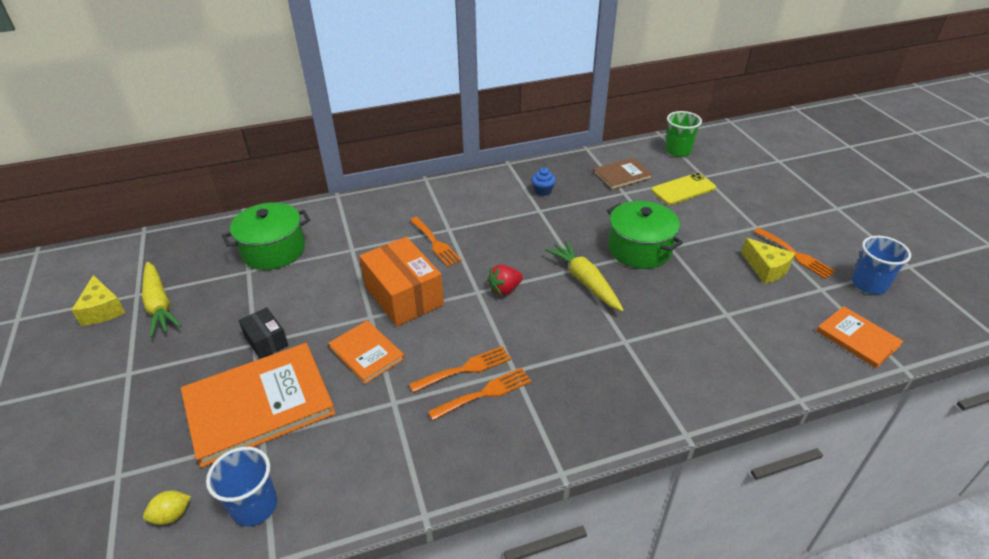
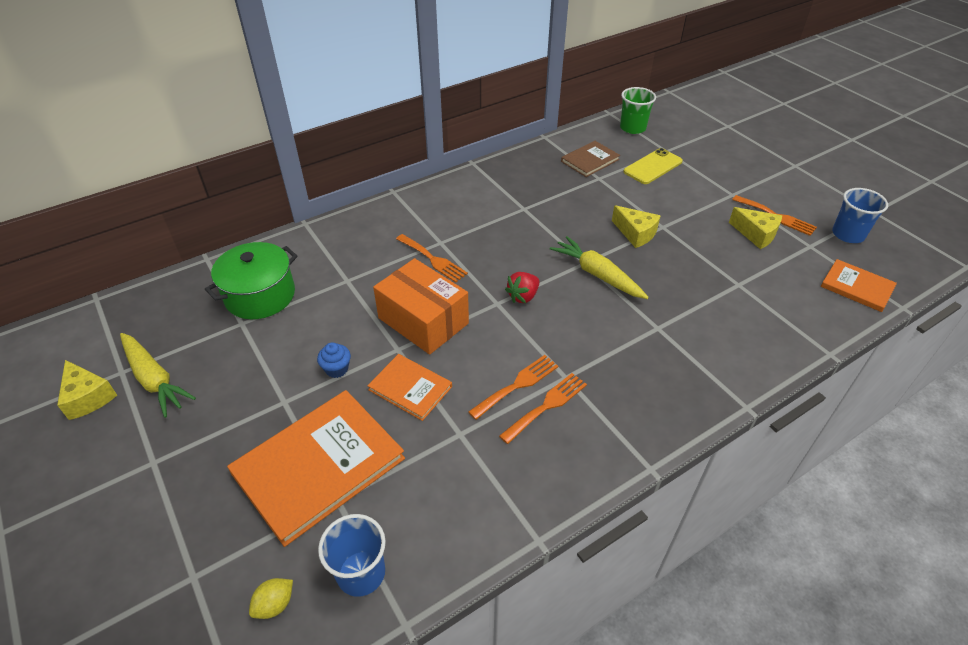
camera: 15 degrees left, 5 degrees up
(266, 341) = (296, 396): black box -> none
(543, 191) = (519, 188): blue cupcake -> blue cupcake (337, 369)
(639, 249) = (635, 233): green pot -> yellow cheese

